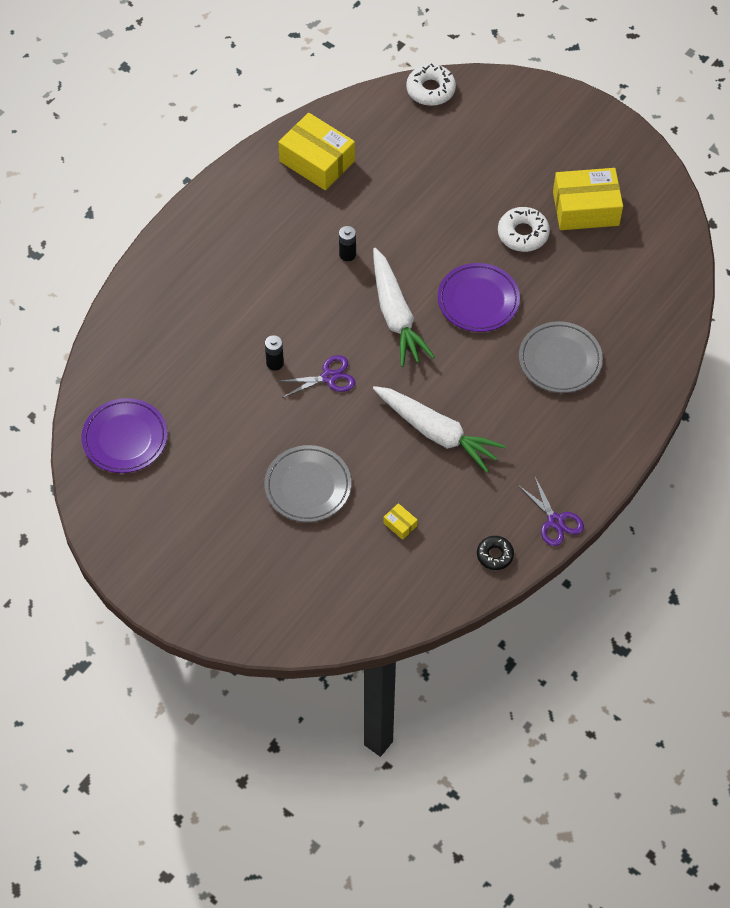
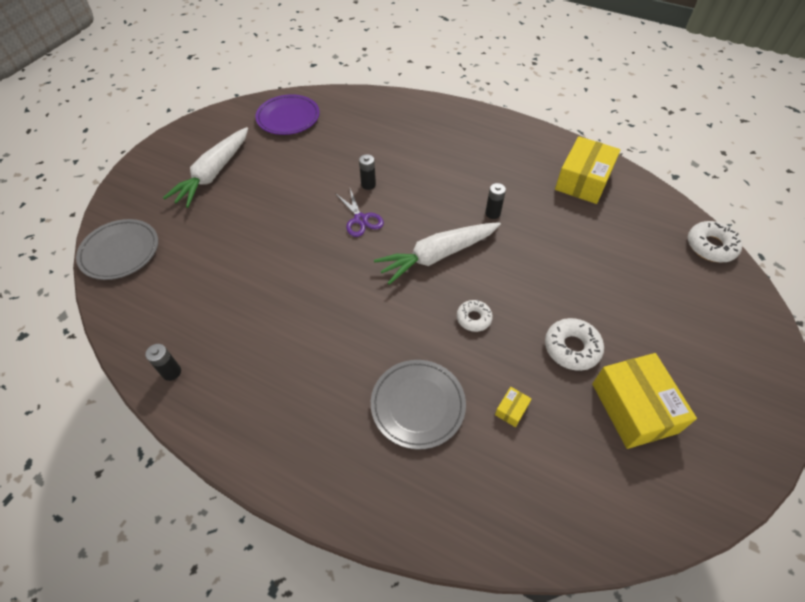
camera: 80 degrees right, 5 degrees down
(308, 486) = (249, 221): grey plate -> grey plate (120, 252)
(400, 524) = (210, 290): yellow box -> yellow box (511, 409)
(436, 432) = (312, 304): white carrot -> white carrot (214, 173)
(478, 300) = (473, 318): purple plate -> white donut
(495, 555) = (171, 372): black donut -> black battery
(555, 521) = (209, 426): purple scissors -> none

